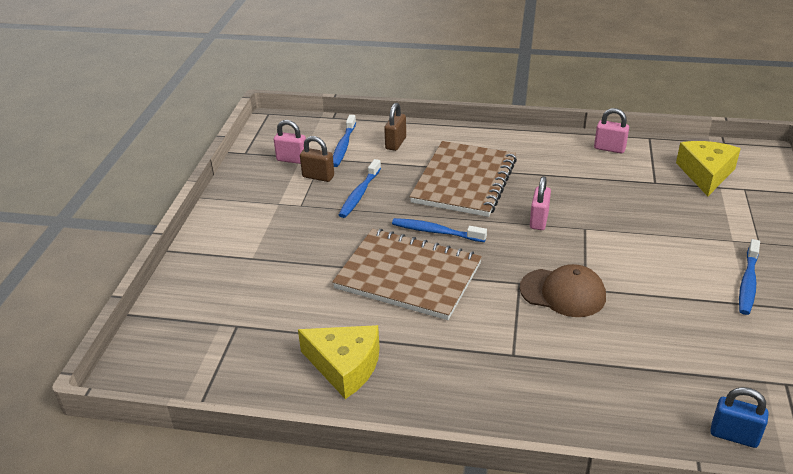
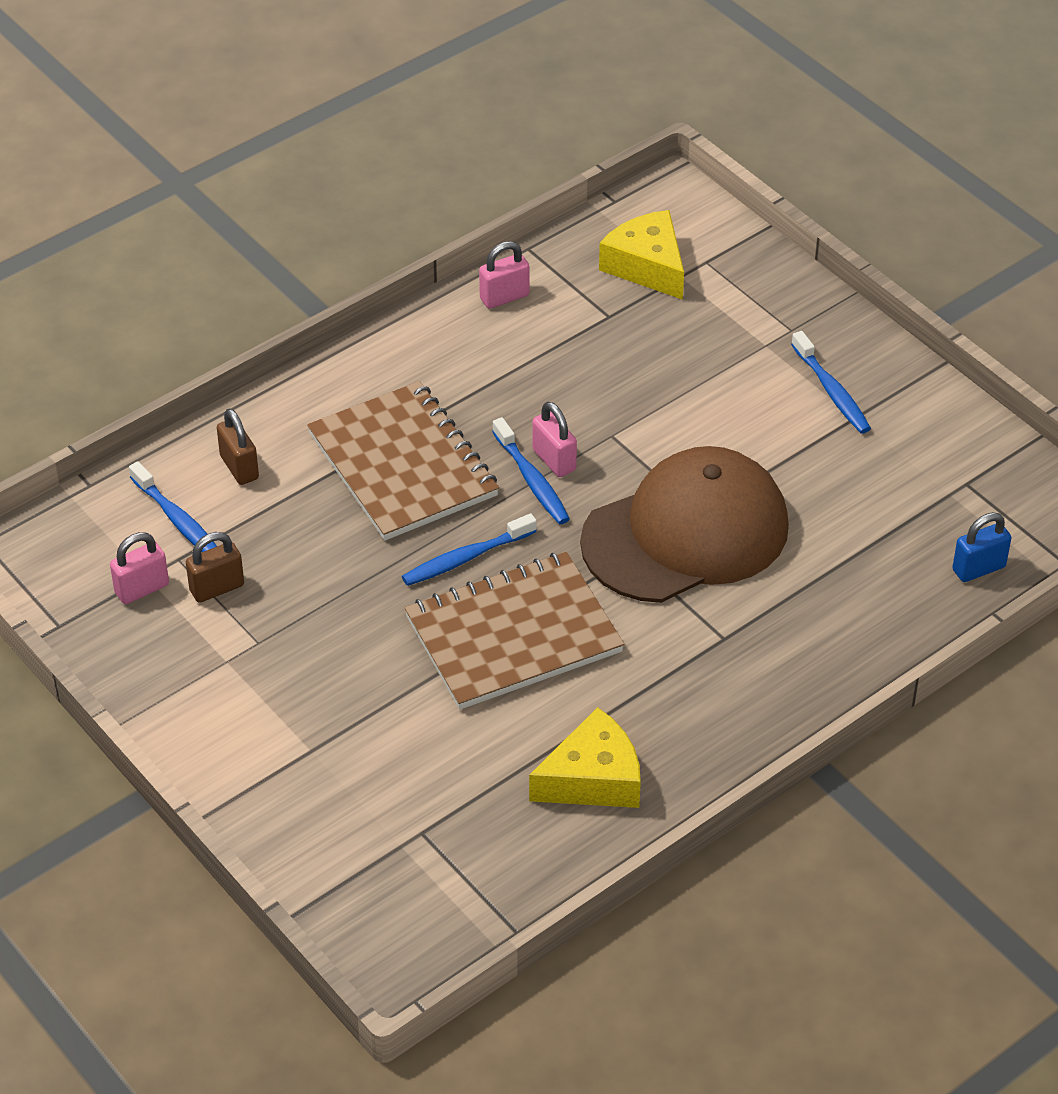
camera: 50 degrees left, 10 degrees up
(359, 194) = (306, 574): blue toothbrush -> blue toothbrush (532, 480)
(563, 293) = (686, 533): brown cap -> brown cap, size x1.84

